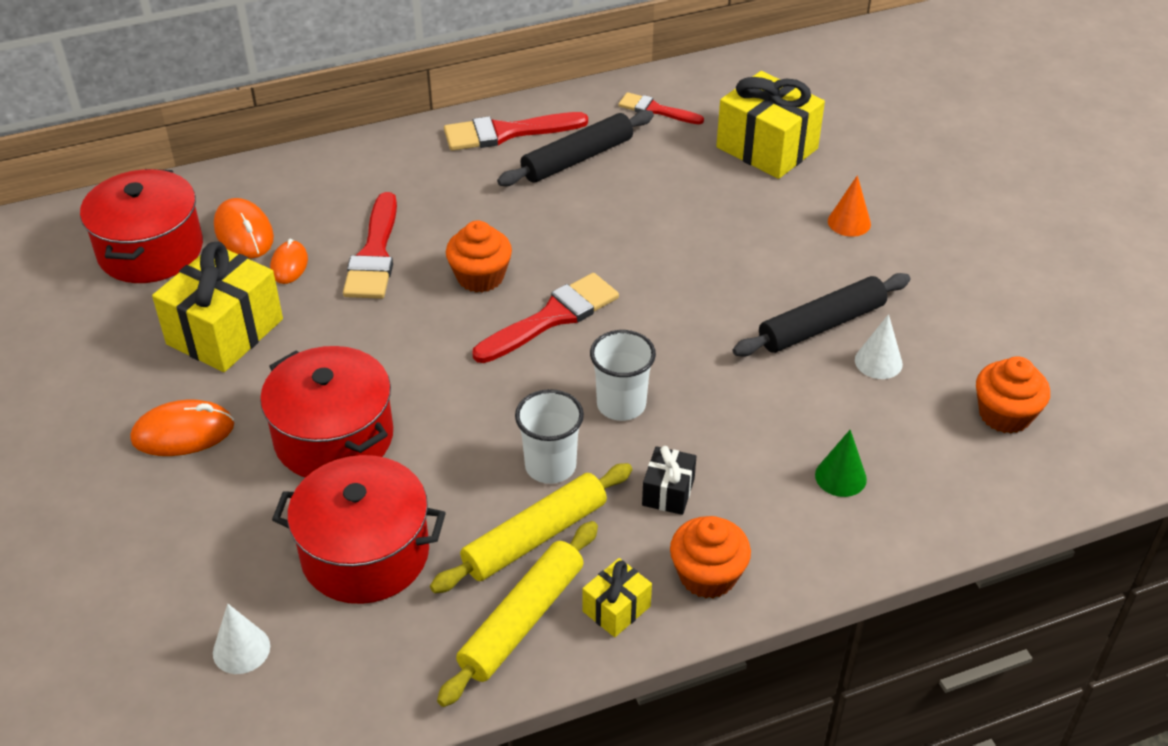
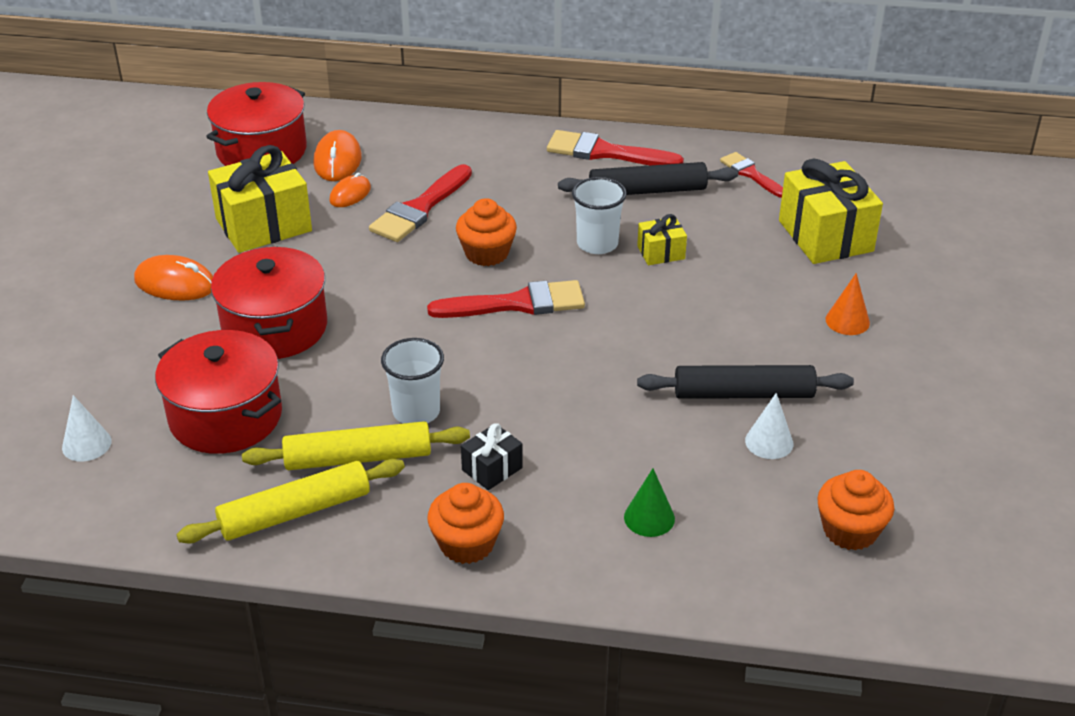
camera: 30 degrees right, 5 degrees down
(616, 609) = (373, 536): yellow gift -> yellow gift (661, 252)
(621, 405) = (513, 389): white cup -> white cup (597, 244)

